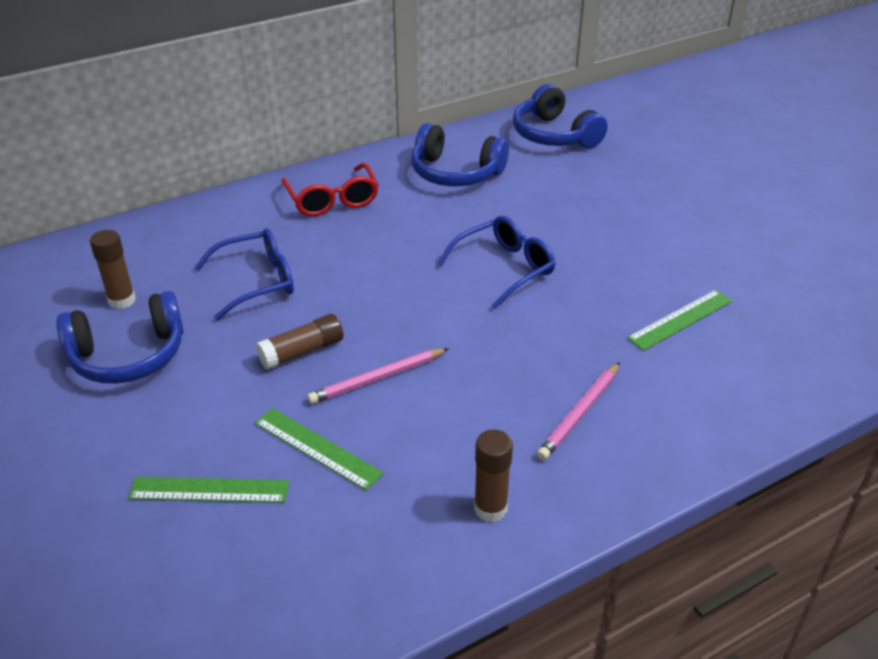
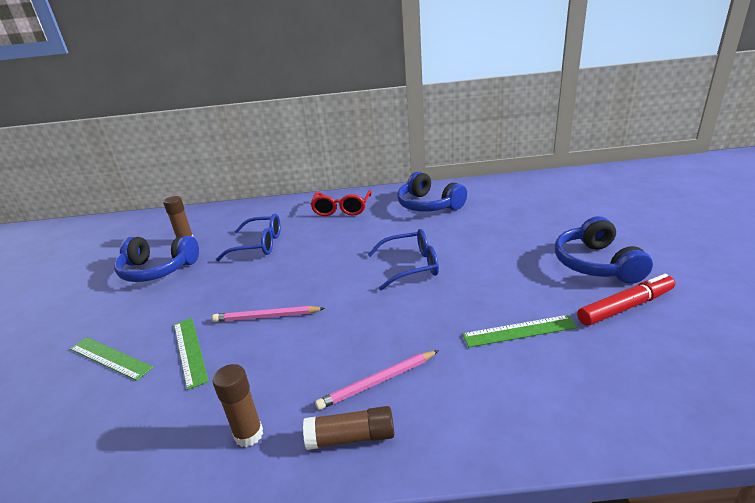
camera: 30 degrees right, 10 degrees down
(302, 351) = (242, 289): brown glue stick -> brown glue stick (351, 437)
(554, 135) = (514, 192): blue headphones -> blue headphones (596, 264)
(762, 267) = (625, 307): none -> red marker

